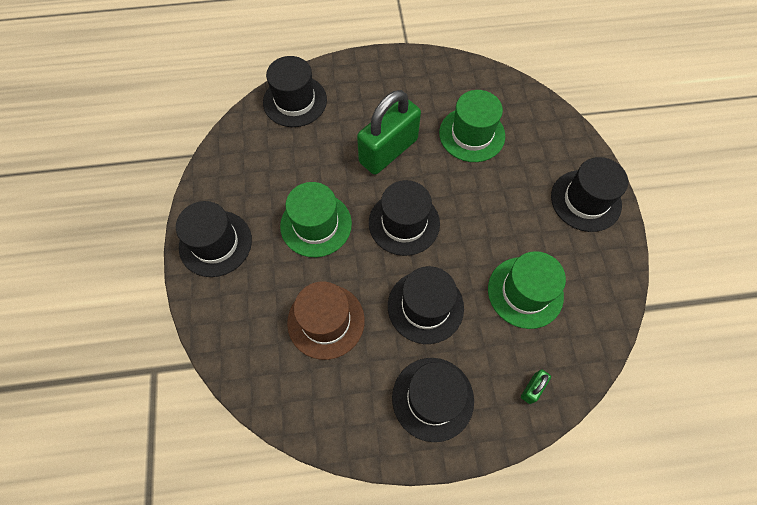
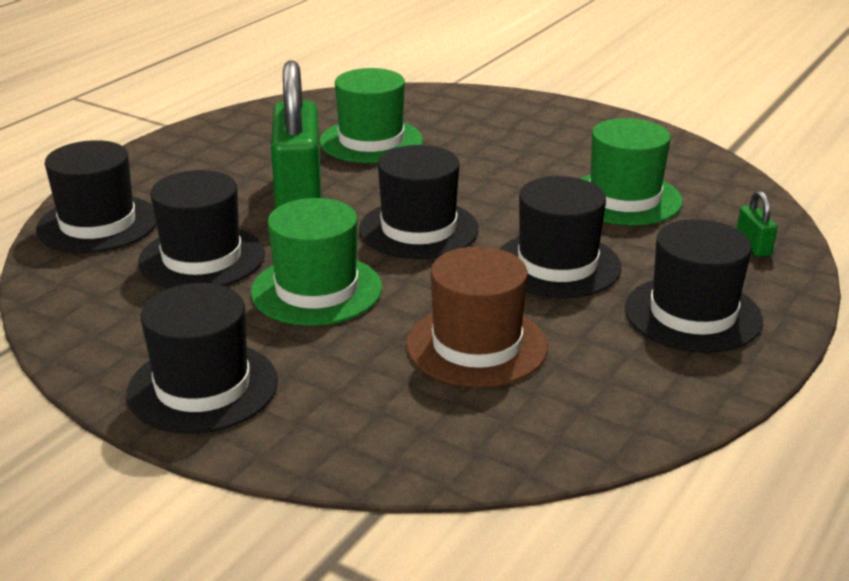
camera: 50 degrees left, 35 degrees down
(585, 200) = (559, 122): black hat -> black hat (202, 258)

